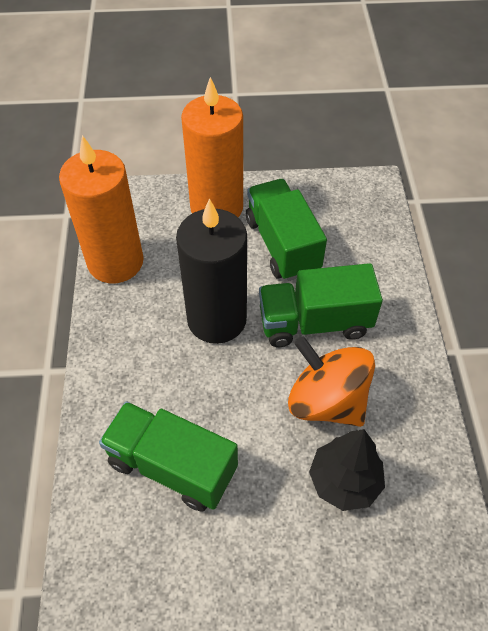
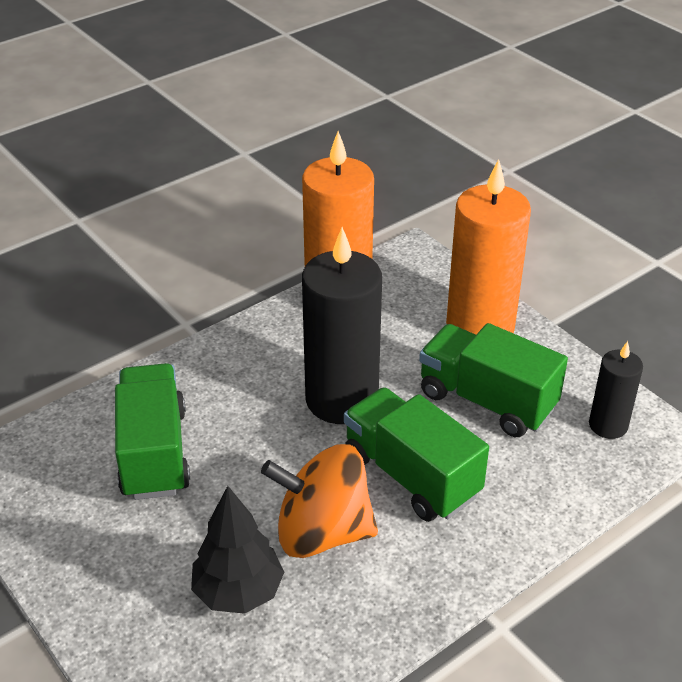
camera: 55 degrees right, 15 degrees down
(282, 245) = (487, 401): green truck -> green truck turned 90 degrees counterclockwise
(326, 401) = (322, 532): orange spinning top -> orange spinning top turned 90 degrees counterclockwise
(348, 203) = (608, 425): none -> black candle

